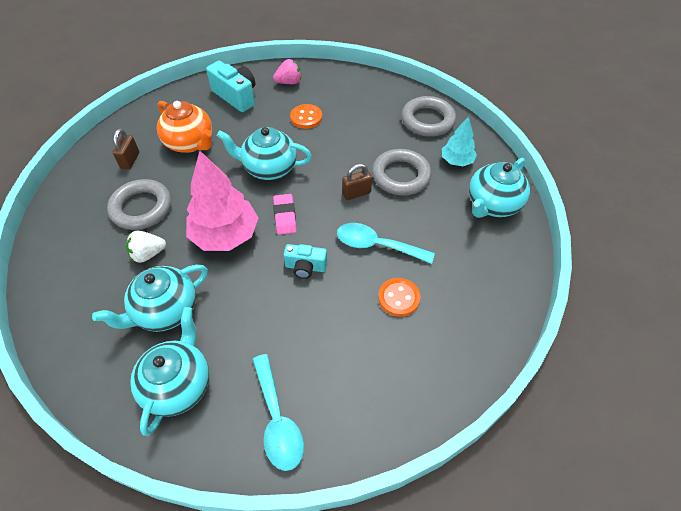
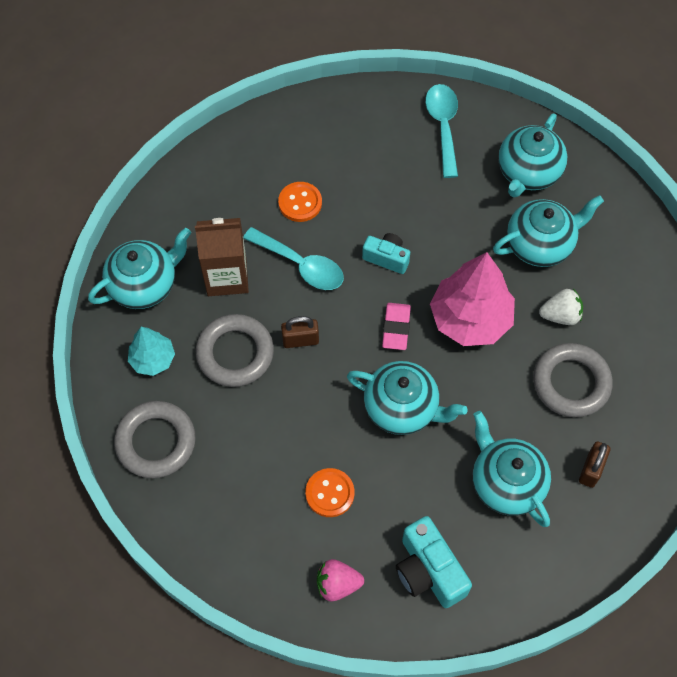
camera: 165 degrees left, 10 degrees up
(190, 143) = (506, 483): orange teapot -> turquoise teapot
(433, 224) = (227, 277): none -> brown carton

